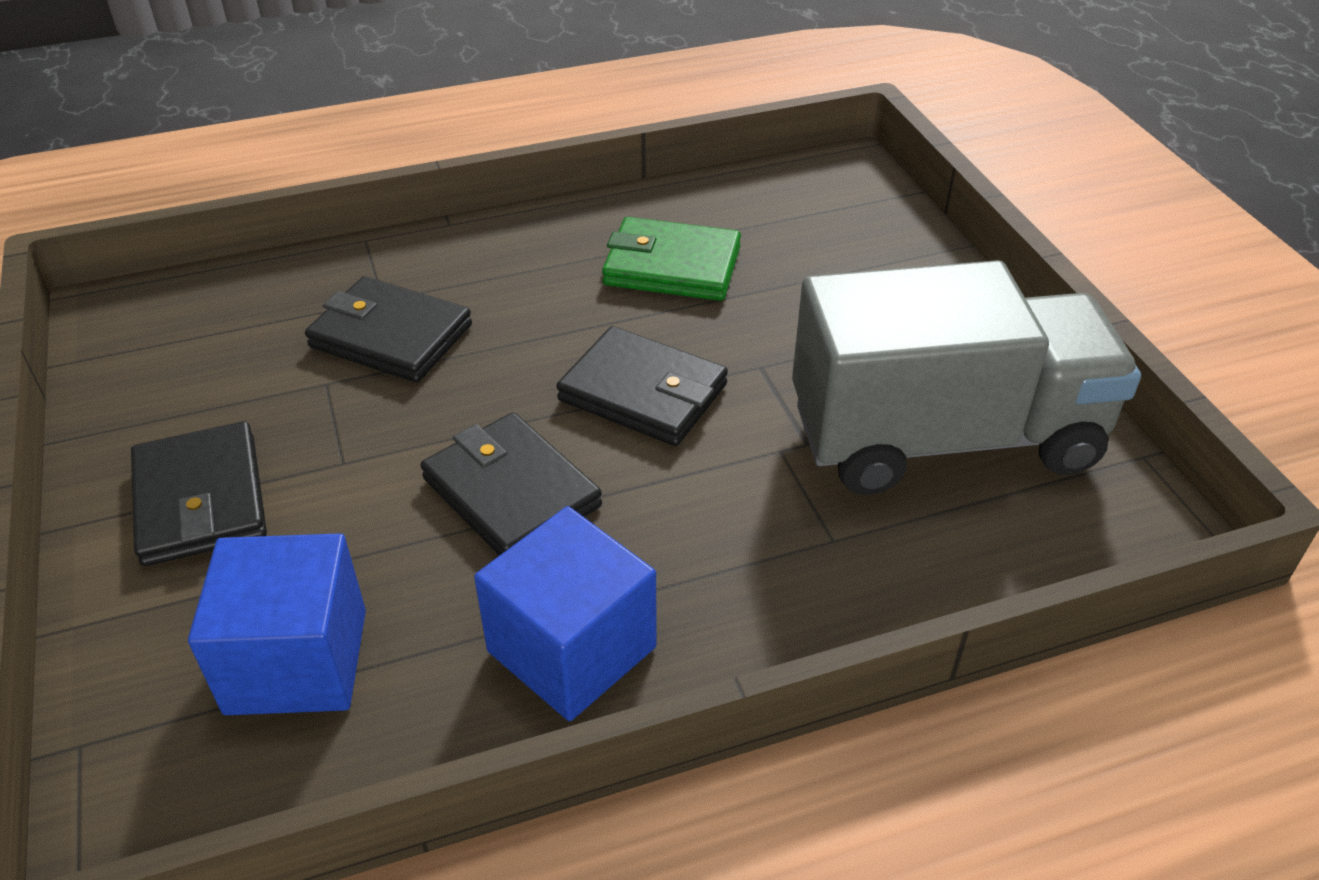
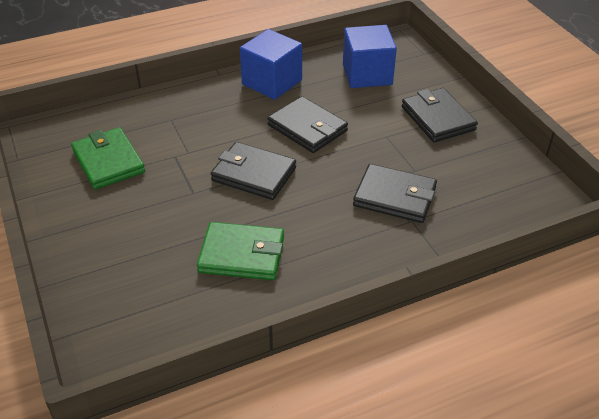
camera: 175 degrees right, 0 degrees up
(944, 437) = (108, 161): grey truck -> green wallet

